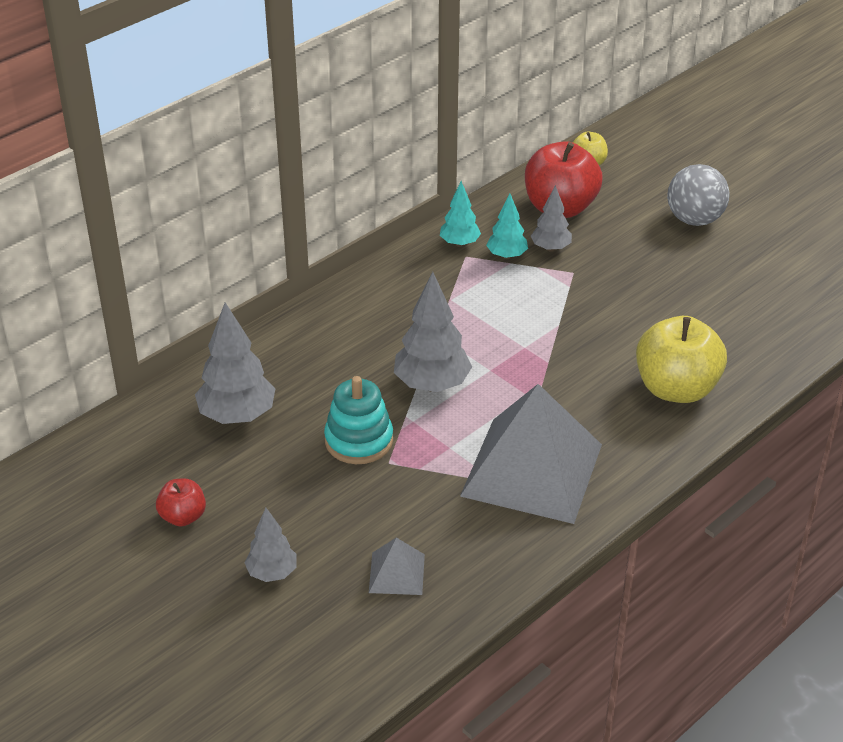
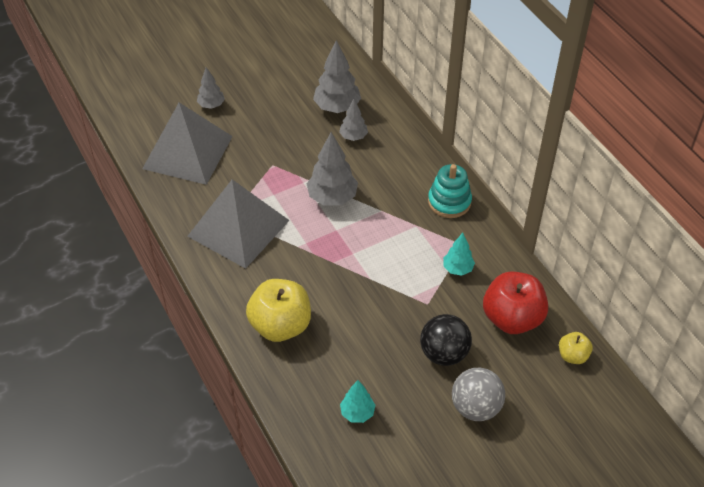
camera: 105 degrees right, 10 degrees up
(183, 517) = (266, 78): red apple -> none
(359, 440) = (295, 155): turquoise stacking toy -> turquoise stacking toy (449, 202)
(397, 573) = (188, 152): grey pyramid -> grey pyramid, size x2.33
(459, 243) = (479, 245): turquoise tree -> turquoise tree (357, 413)
(550, 248) = (460, 298): grey tree -> grey tree (353, 137)
(637, 250) = (444, 353): none -> black ball

